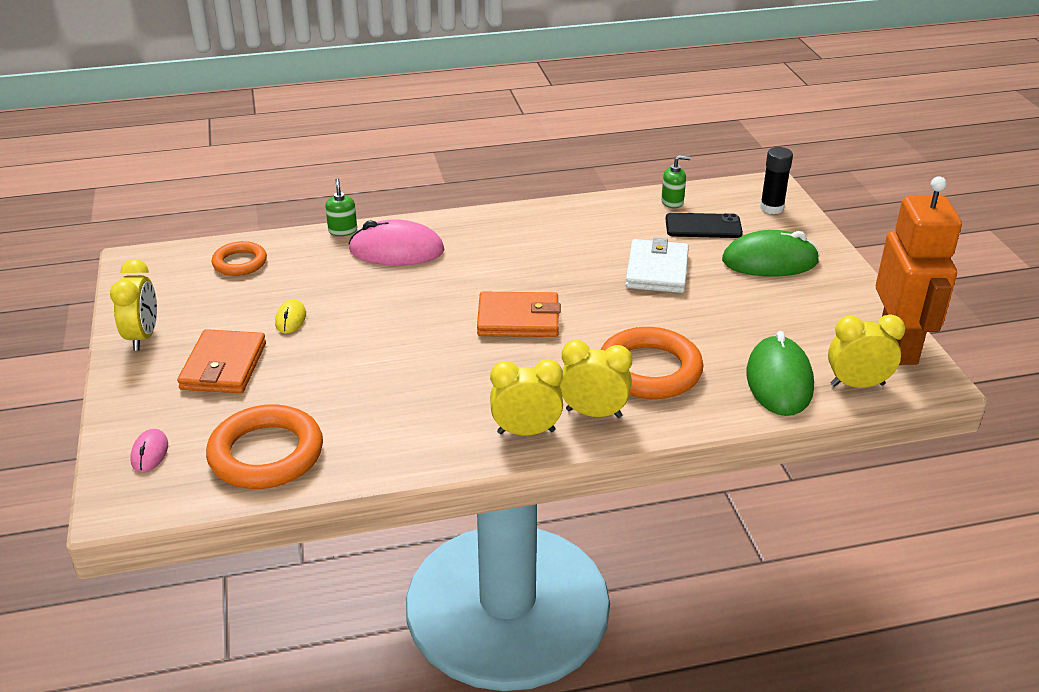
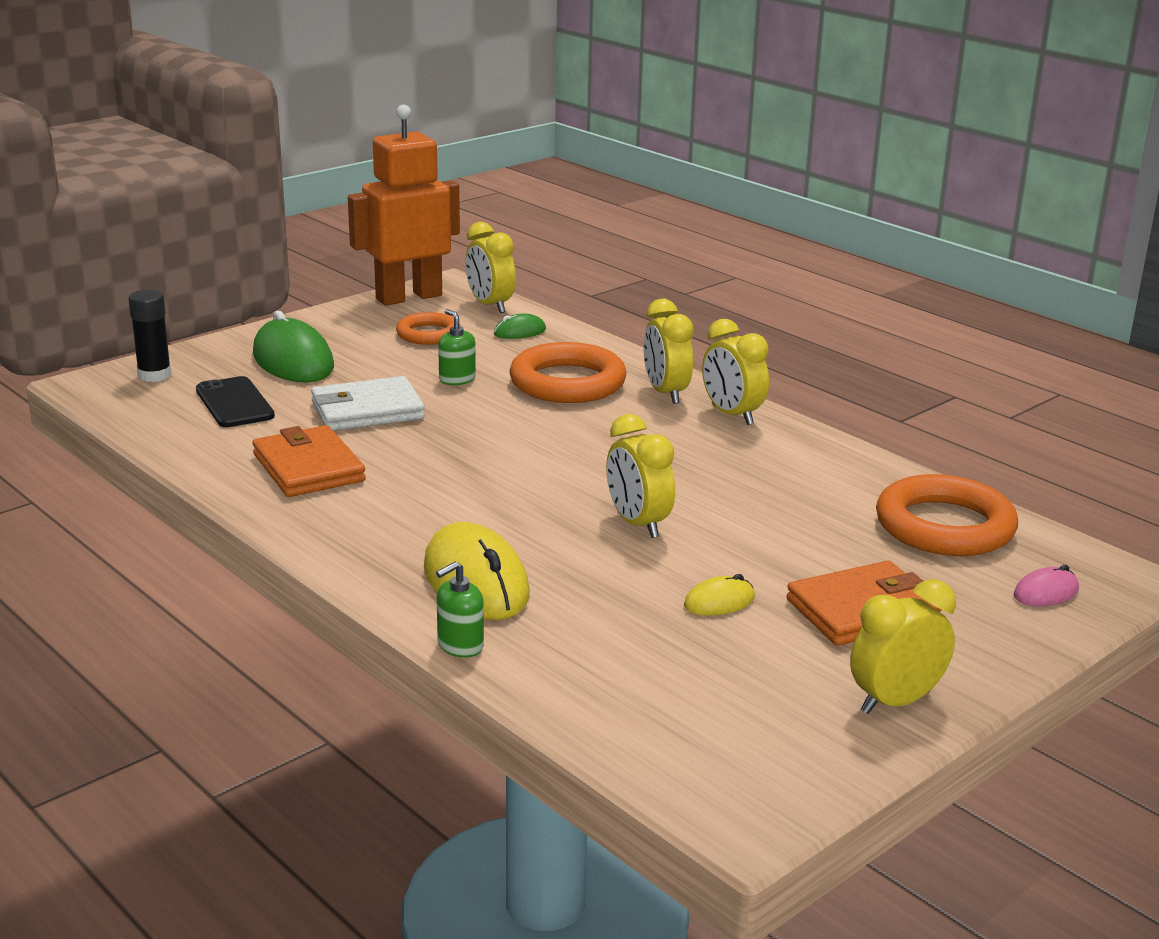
camera: 120 degrees left, 10 degrees down
(240, 263) = (639, 703): orange ring -> orange ring (428, 334)
(396, 251) = (476, 581): pink mouse -> yellow mouse
(403, 323) = (638, 524): none -> yellow clock
(518, 319) = (551, 461): orange wallet -> orange wallet (308, 468)
(672, 202) = (178, 430): green soap dispenser -> green soap dispenser (457, 379)
(779, 381) = (519, 332): green mouse -> green mouse, size x0.48

